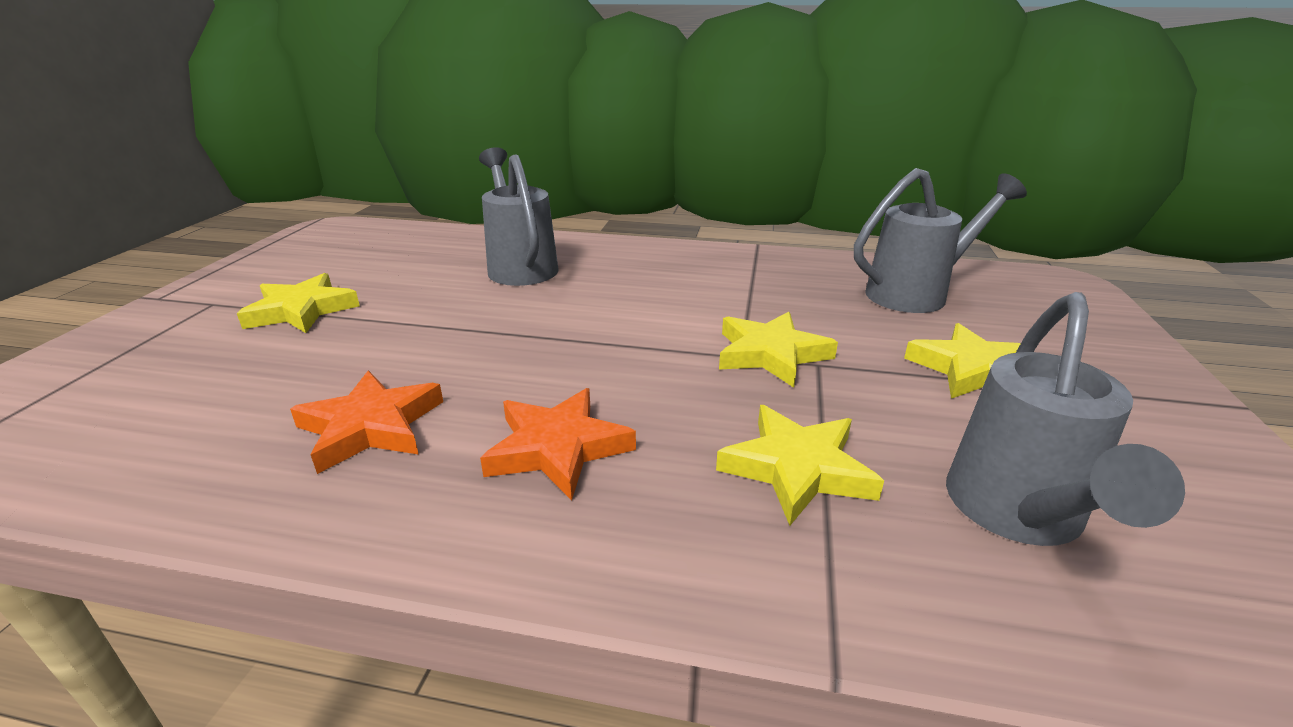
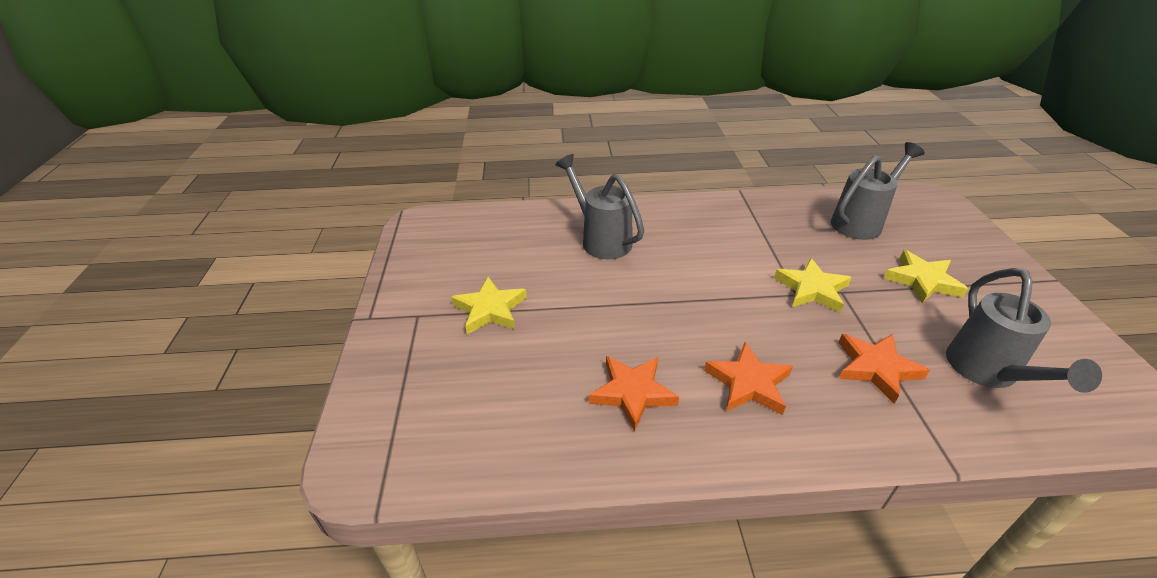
camera: 15 degrees left, 10 degrees up
(797, 468) = (876, 368): yellow star -> orange star

